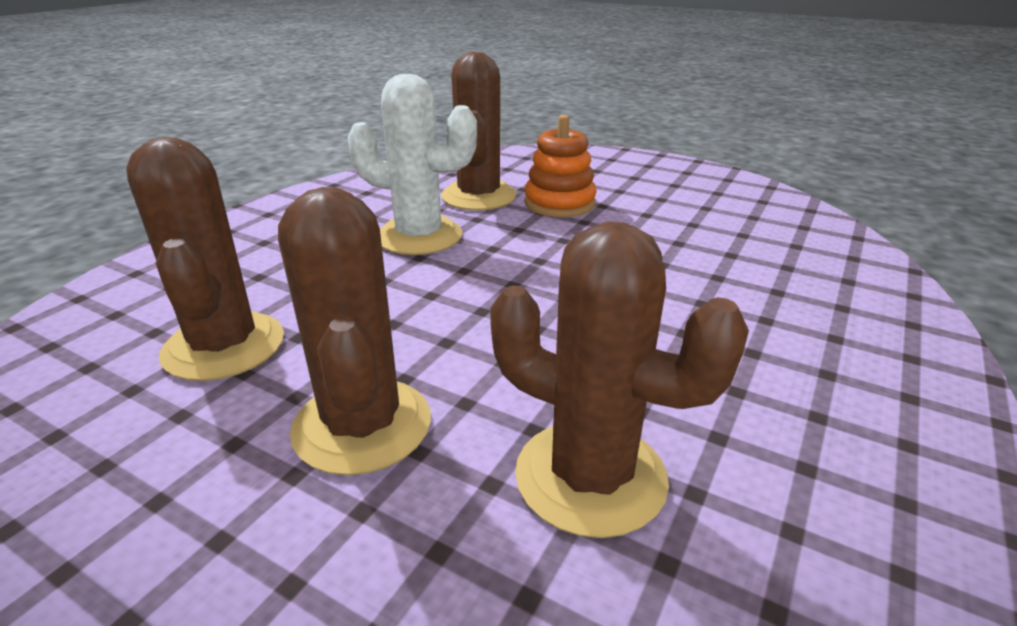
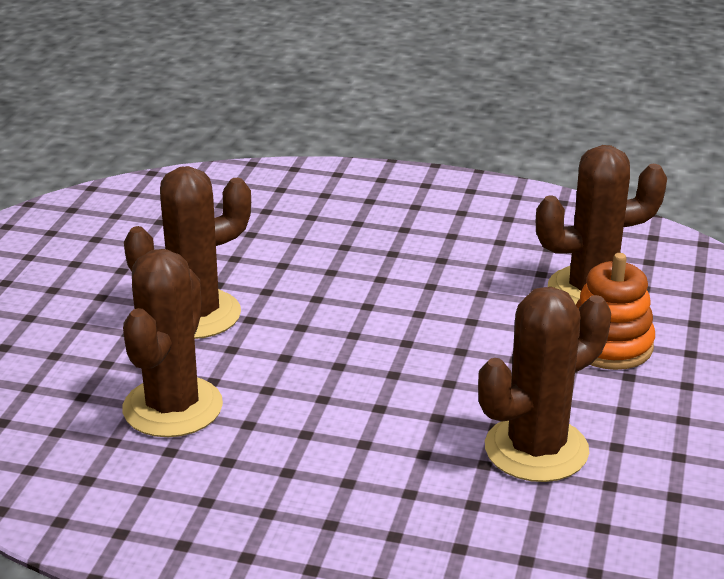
camera: 75 degrees right, 0 degrees up
(224, 346) = (259, 241): brown cactus -> brown cactus (536, 449)
(419, 236) = (470, 276): white cactus -> none

